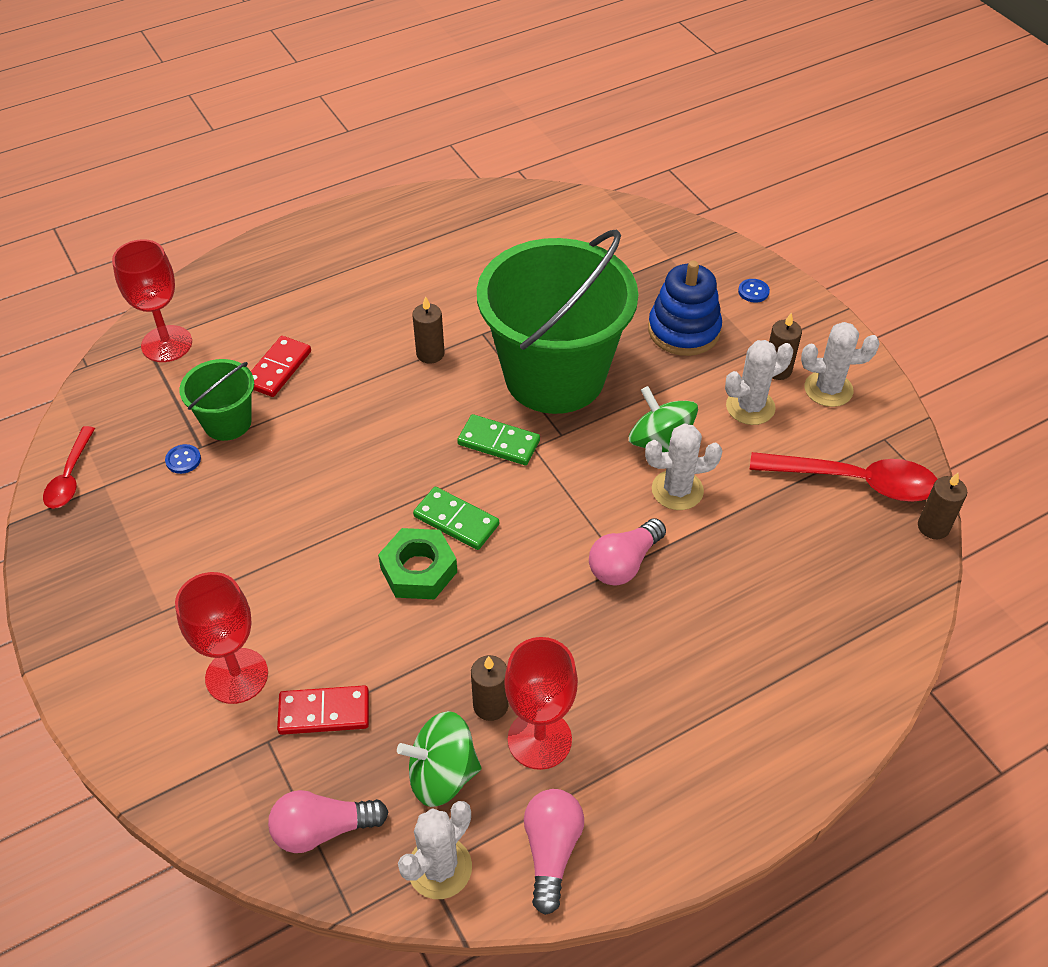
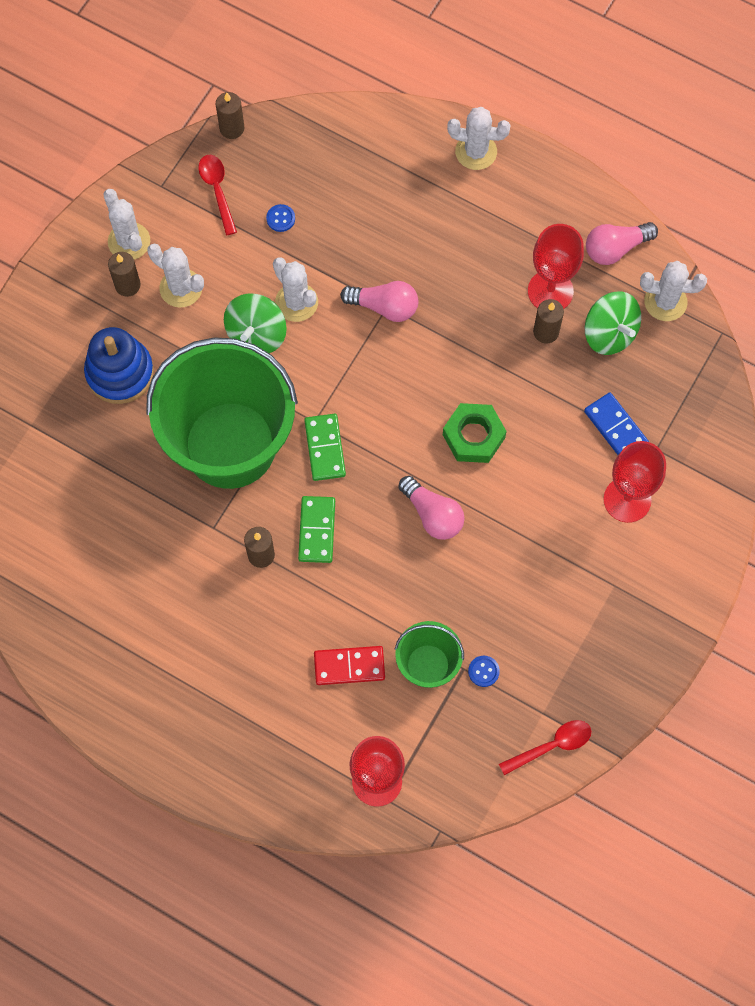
camera: 120 degrees left, 20 degrees up
(323, 829) = (687, 379): pink light bulb -> pink light bulb (432, 514)
(324, 712) = (616, 428): red domino -> blue domino
(456, 521) = (416, 436): green domino -> green domino (317, 530)
(753, 291) = (40, 340): blue button -> blue button (280, 218)
(782, 760) = (476, 152): none -> white cactus
(854, 481) = (217, 191): red spoon -> red spoon, size x0.59

